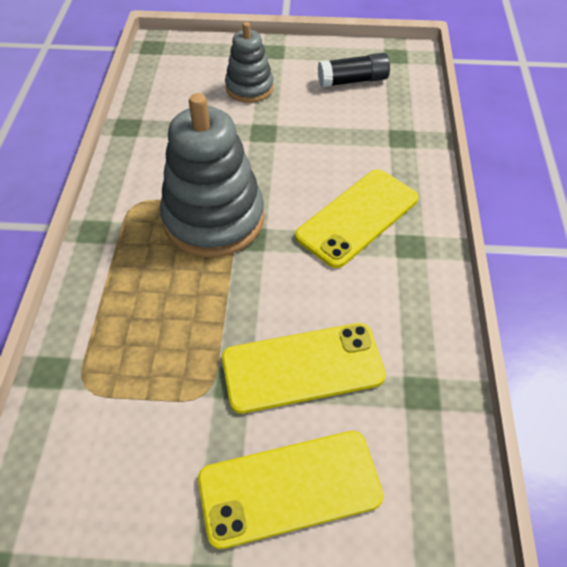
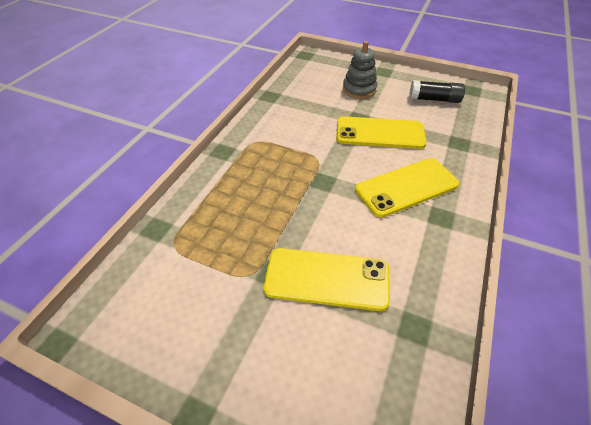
camera: 20 degrees right, 5 degrees down
(213, 219) = (303, 163): grey stacking toy -> none
(289, 487) = (283, 364): yellow phone -> yellow phone (380, 133)

